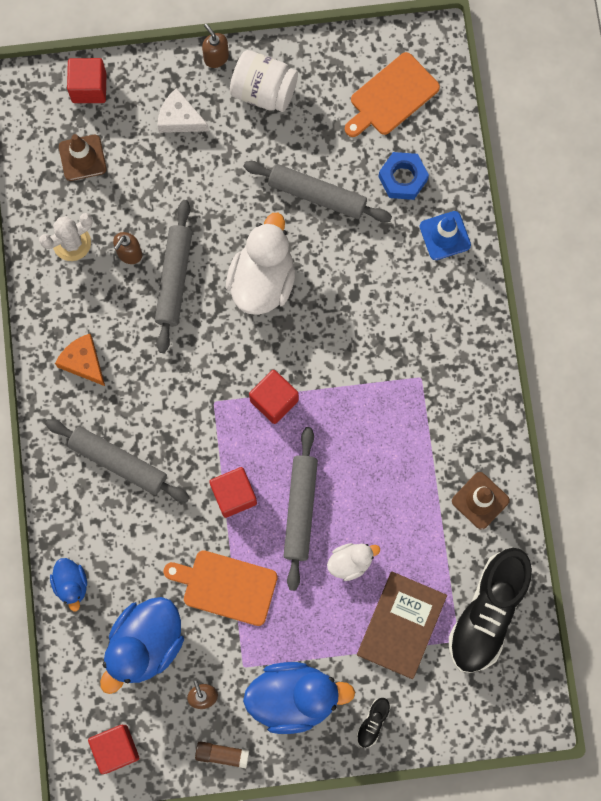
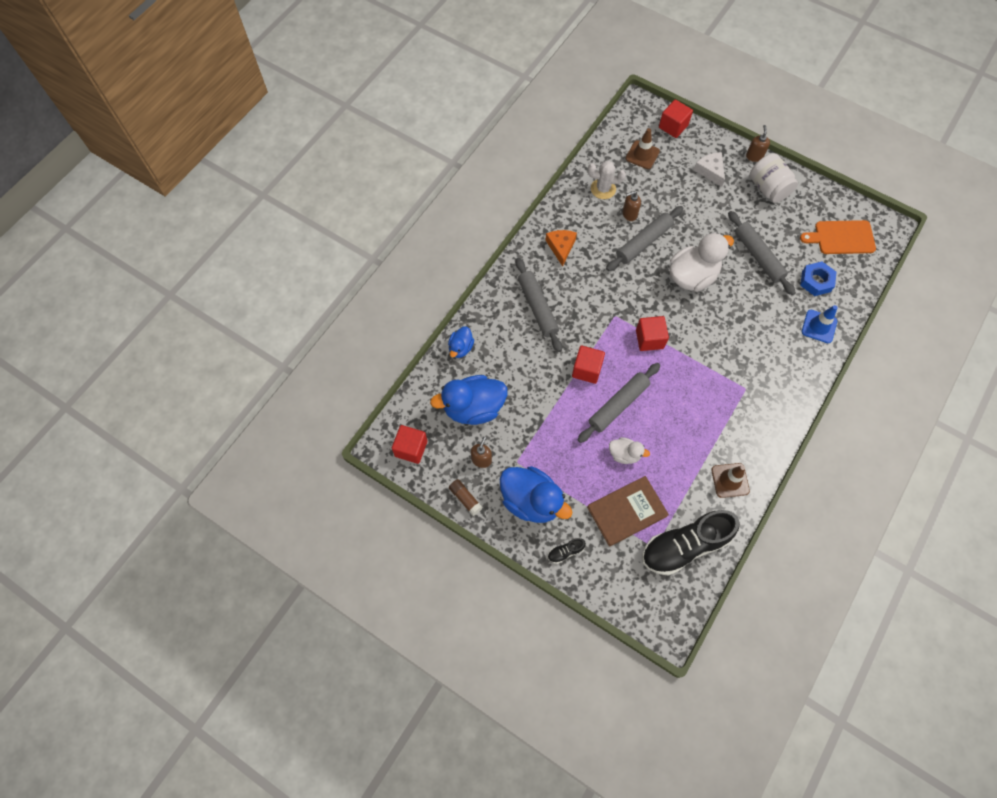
camera: 40 degrees right, 10 degrees down
(226, 586) = (542, 413): orange cutting board -> none

